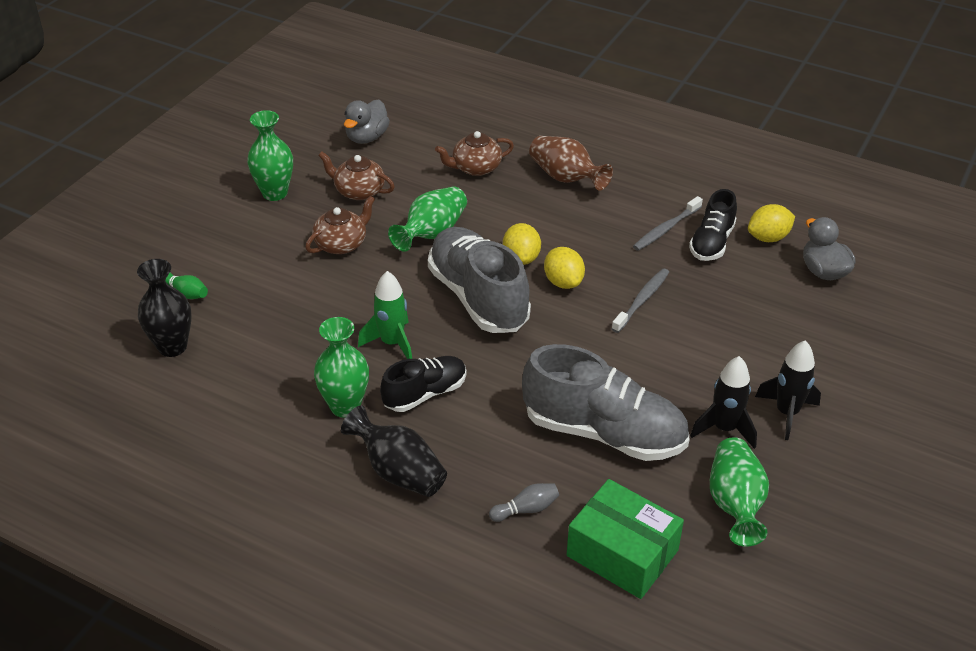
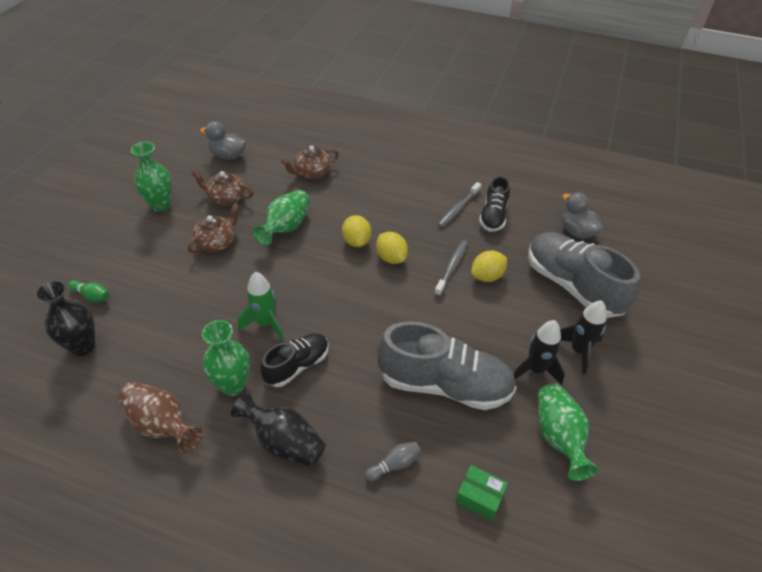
camera: 10 degrees left, 5 degrees up
(367, 137) = (228, 155): grey duck -> grey duck turned 90 degrees clockwise
(478, 297) = (328, 277): grey shoe -> grey shoe (572, 286)
(565, 178) = (379, 175): brown vase -> brown vase (161, 425)
(622, 553) = (479, 497): green box -> green box, size x0.54
(768, 238) = (532, 209): yellow lemon -> yellow lemon (487, 276)

